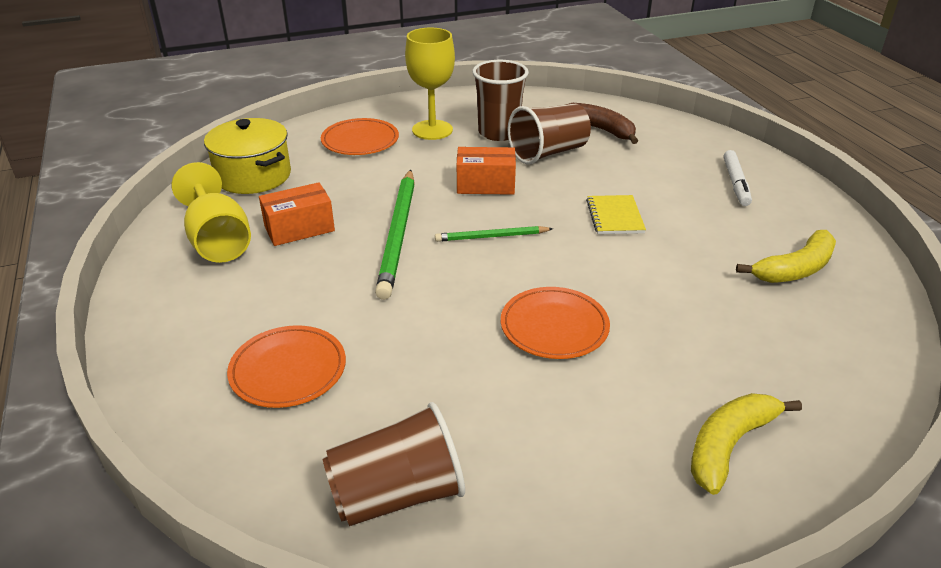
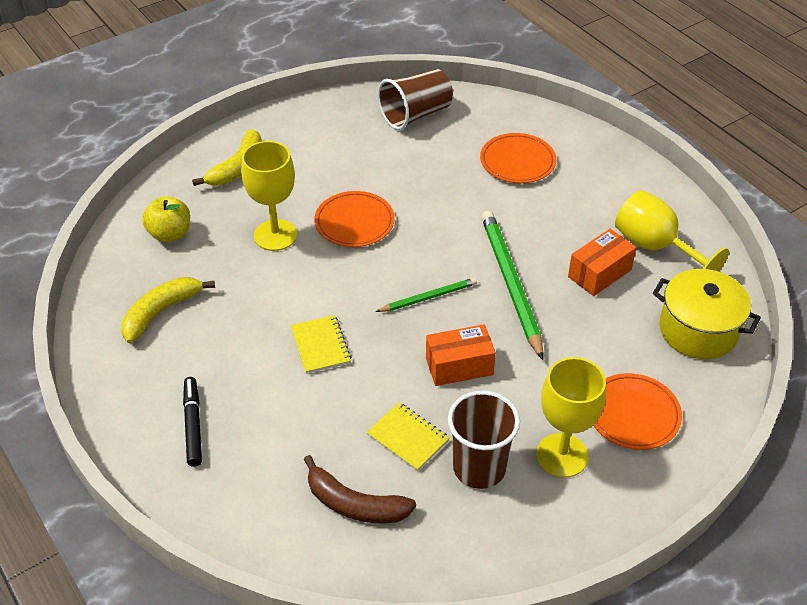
camera: 165 degrees right, 10 degrees up
(548, 153) = (408, 438): brown cup -> yellow notebook
(663, 328) = (275, 235): none -> yellow goblet
(735, 183) = (193, 425): white marker -> black marker
(813, 355) = (170, 234): none -> yellow apple

